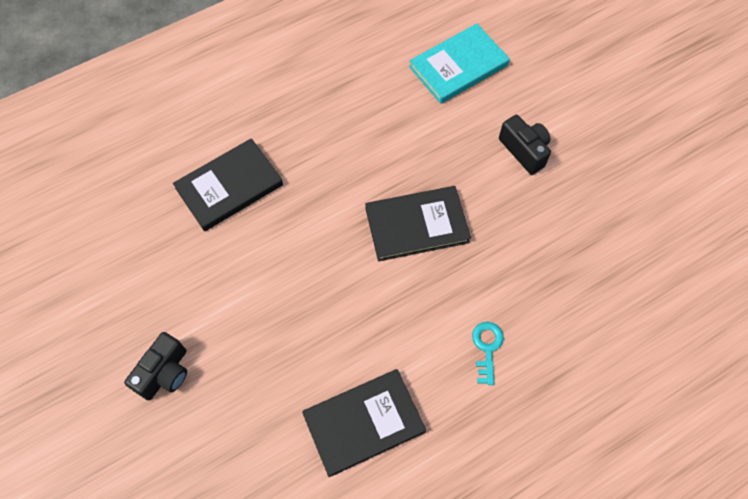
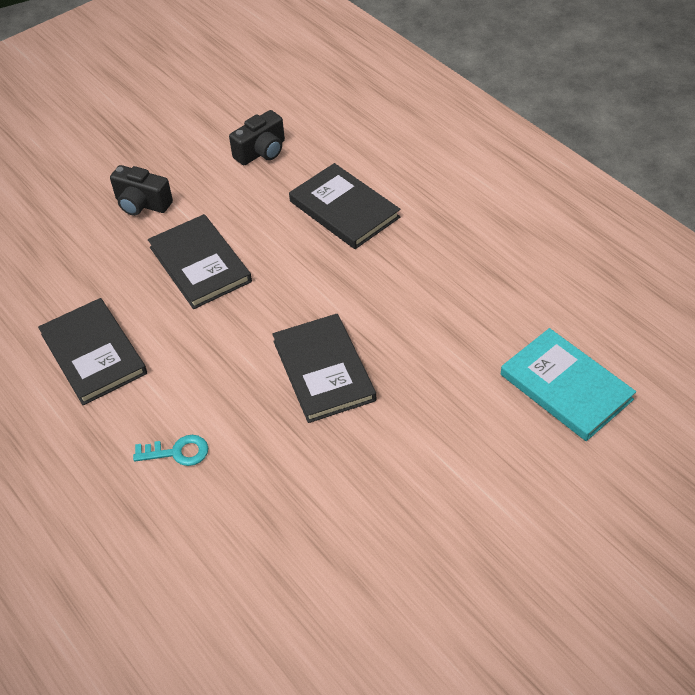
camera: 85 degrees right, 15 degrees down
(268, 318) = (200, 264): none -> black book
(524, 150) = (451, 470): black camera -> black camera (261, 152)

